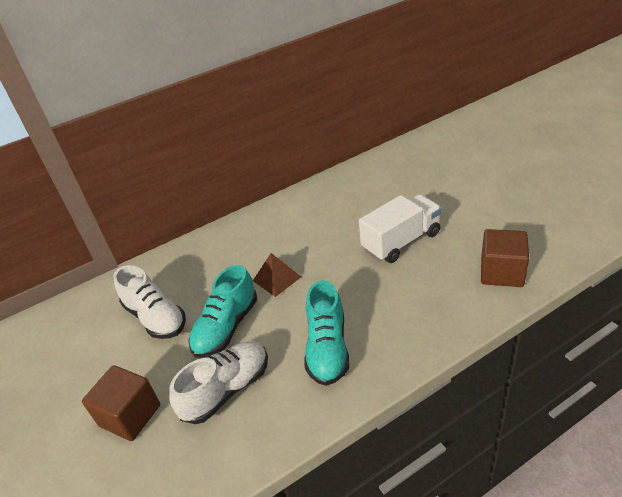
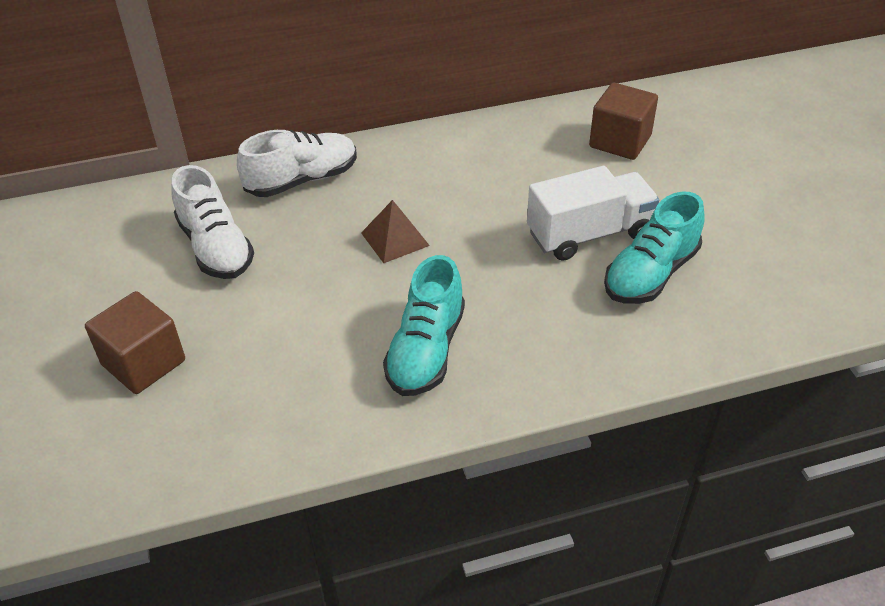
camera: 10 degrees right, 5 degrees up
(226, 327) = (303, 286): turquoise shoe -> turquoise shoe (650, 274)
(227, 390) = (275, 366): white shoe -> white shoe (302, 180)
(501, 272) = (711, 316): brown cube -> brown cube (620, 141)

